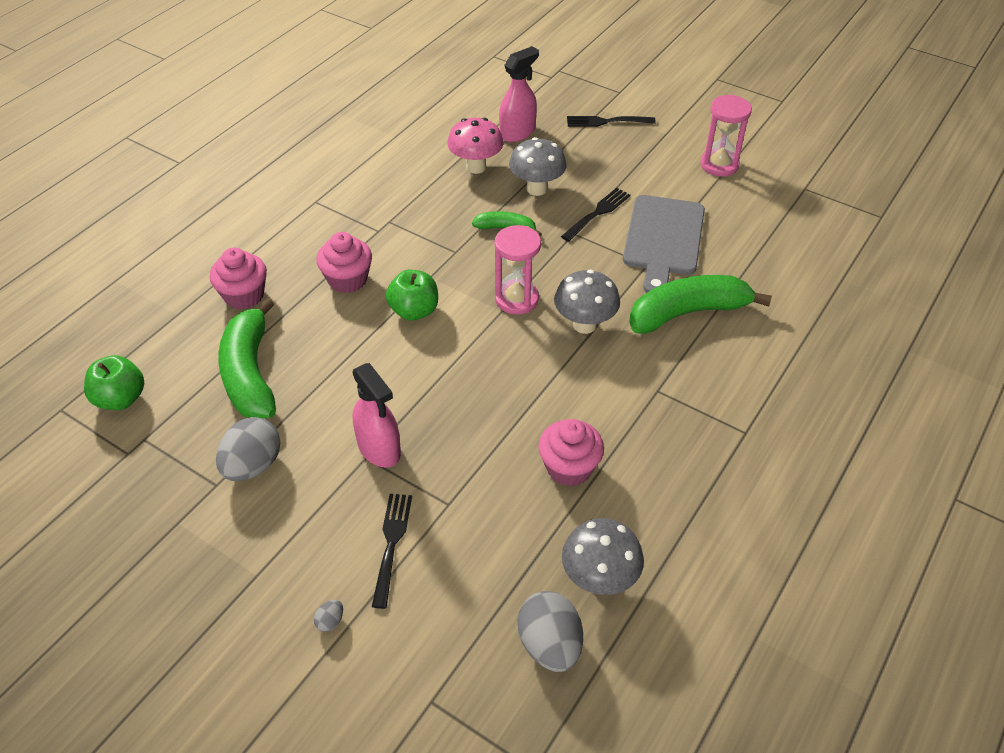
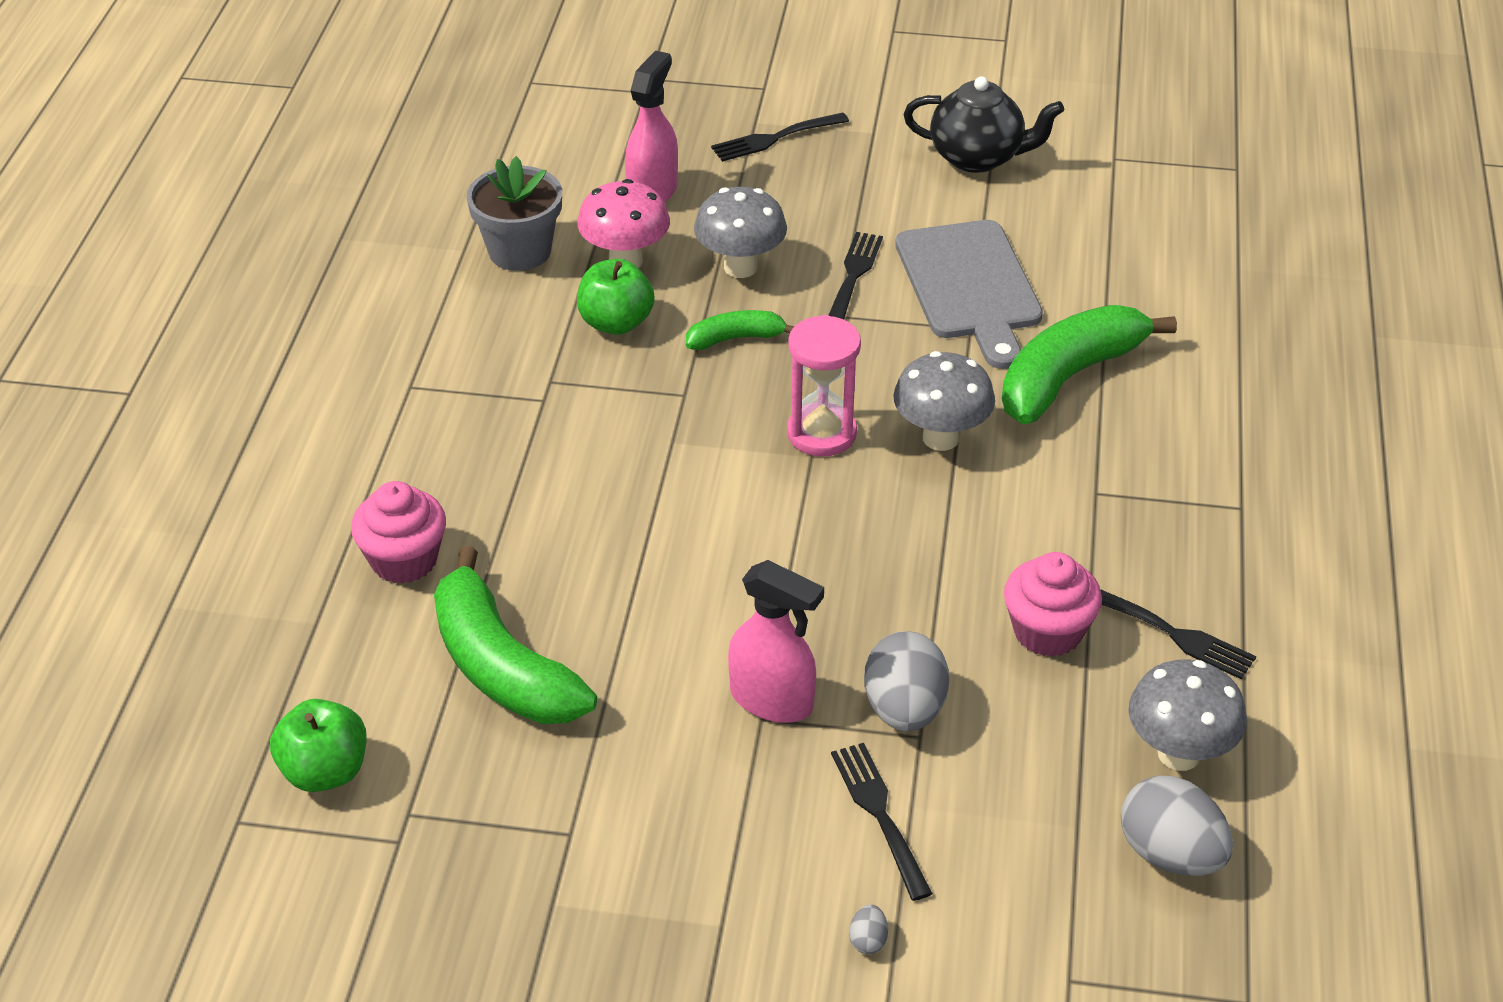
camera: 25 degrees left, 5 degrees down
(253, 465) = (605, 788): grey egg -> grey egg (904, 709)
(347, 280) = (550, 485): pink cupcake -> none
(414, 311) = (684, 497): green apple -> green apple (616, 323)
(423, 145) = (520, 251): none -> grey flower pot
(646, 498) = (1171, 633): none -> black fork
(719, 165) = (978, 157): pink hourglass -> black teapot

